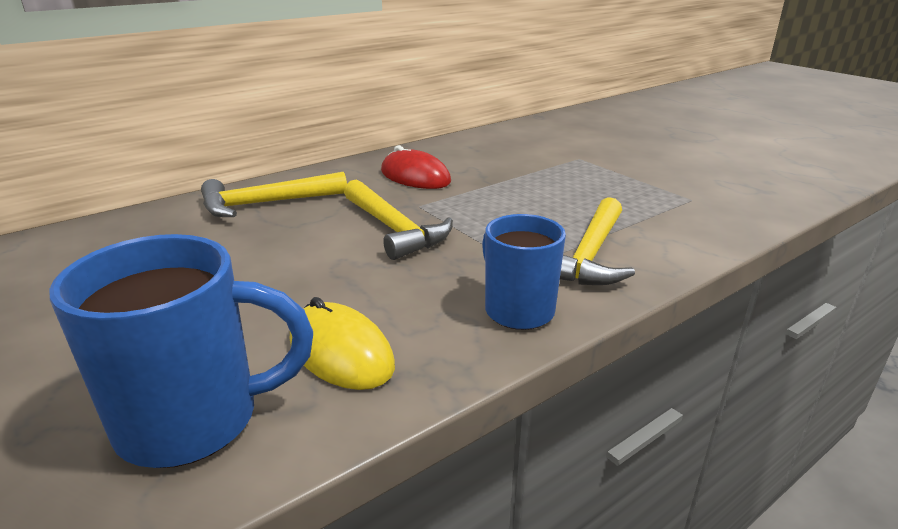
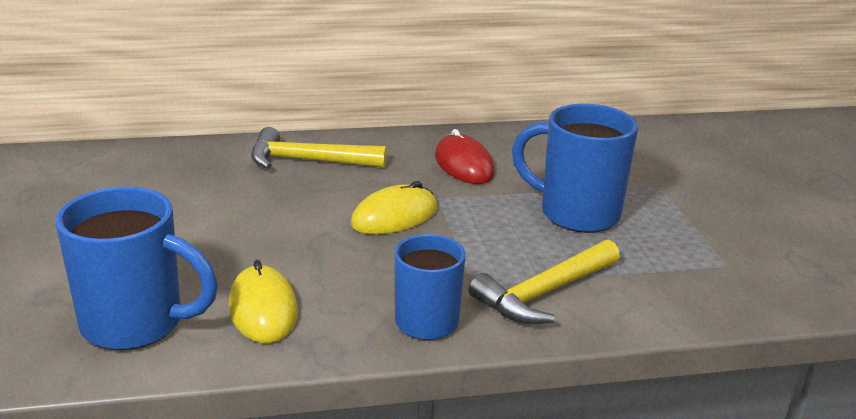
camera: 25 degrees right, 0 degrees up
(394, 229) = (394, 216): yellow hammer -> yellow mouse
(544, 191) = (576, 214): none -> blue mug

